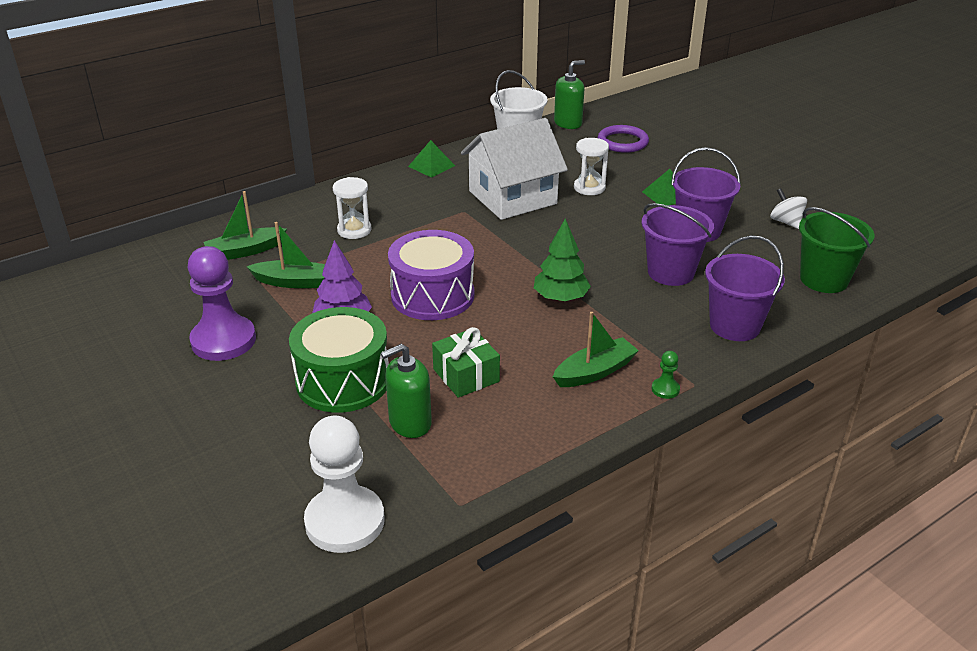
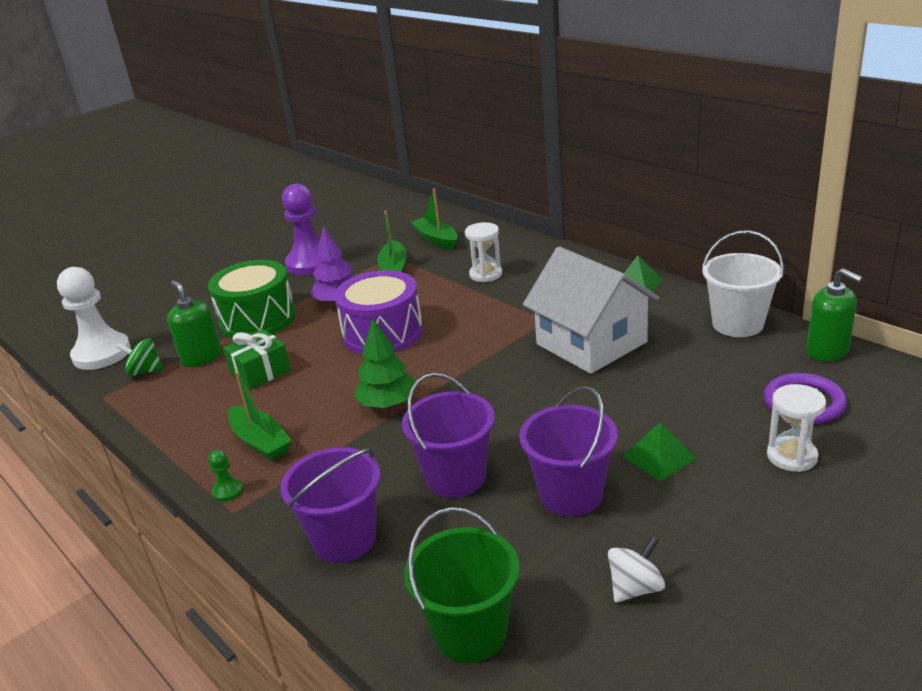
camera: 85 degrees right, 5 degrees down
(416, 471) = (145, 371): none -> green spinning top
(589, 188) = (645, 392): white hourglass -> white hourglass (792, 456)

